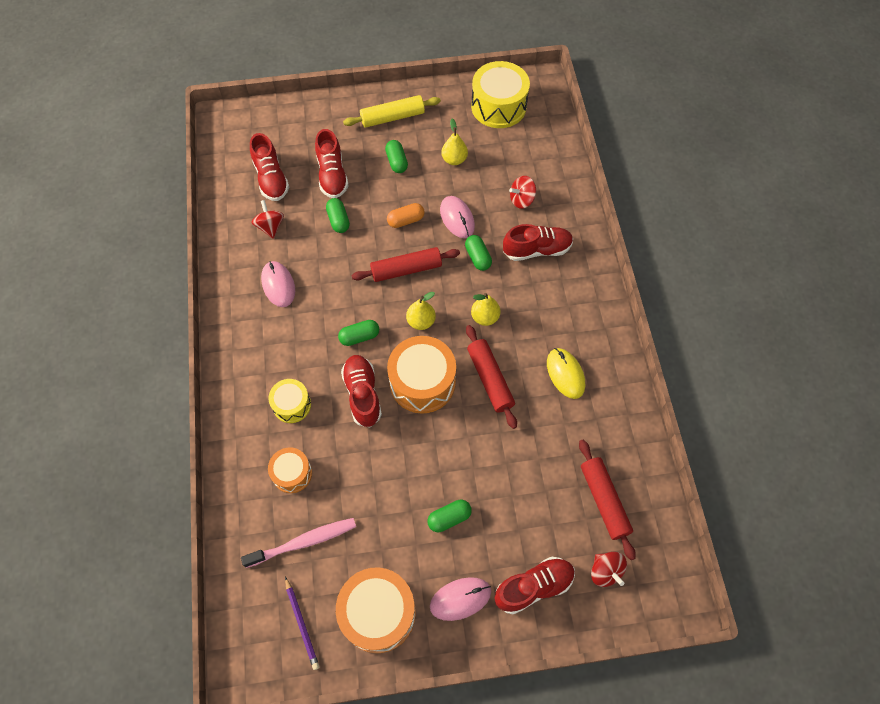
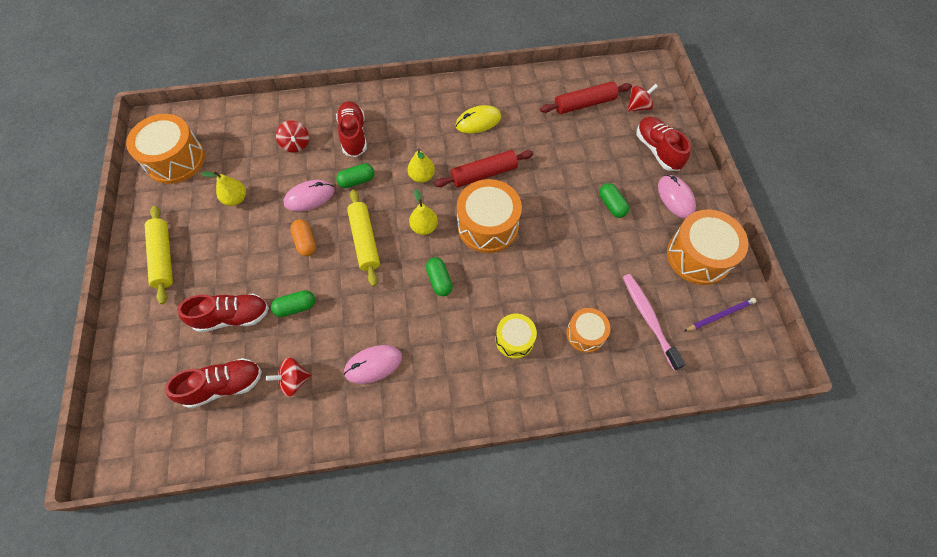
camera: 90 degrees left, 0 degrees up
(362, 394) = (501, 275): red shoe -> none
(396, 162) = (227, 252): green capsule -> none
(406, 269) = (364, 240): red rolling pin -> yellow rolling pin
(498, 106) = (175, 159): yellow drum -> orange drum

